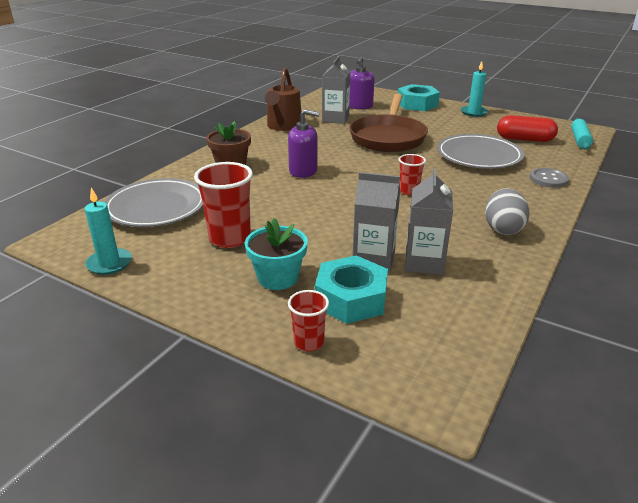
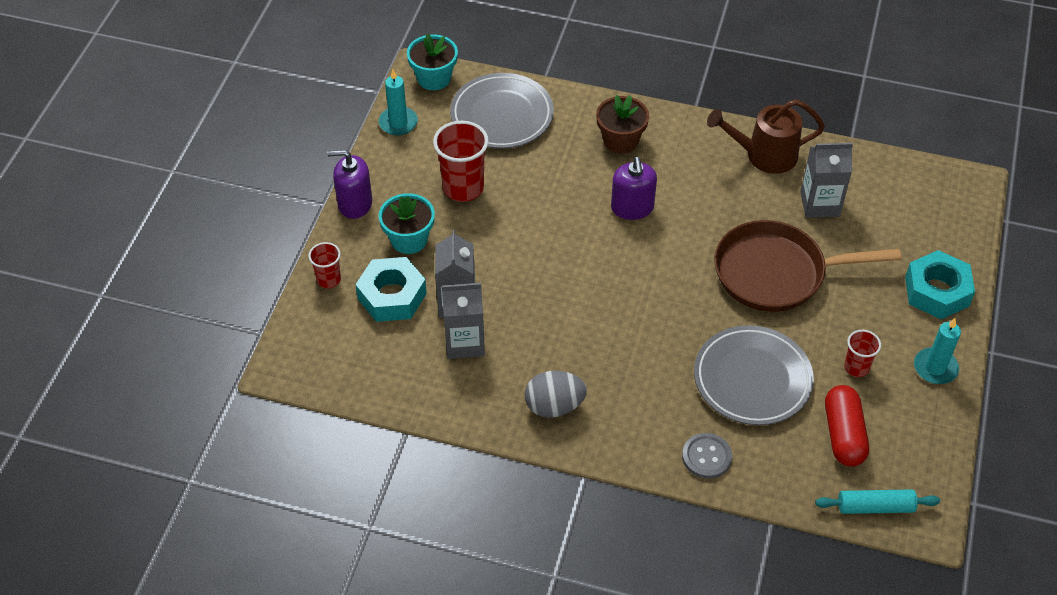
camera: 75 degrees right, 20 degrees up
(70, 235) = (434, 78): none -> turquoise flower pot
(359, 106) = (889, 221): purple soap dispenser -> purple soap dispenser (355, 203)
(409, 191) = (616, 314): red cup -> red cup (856, 367)

